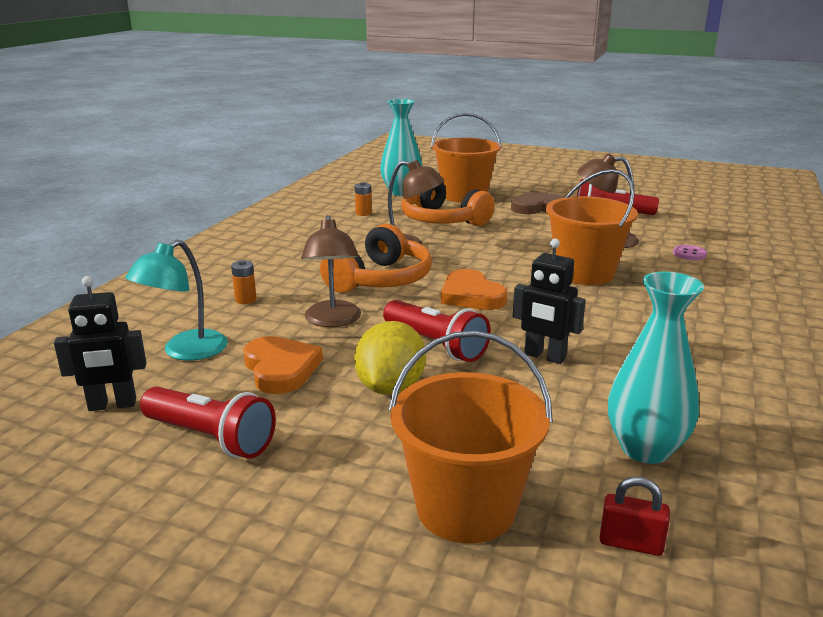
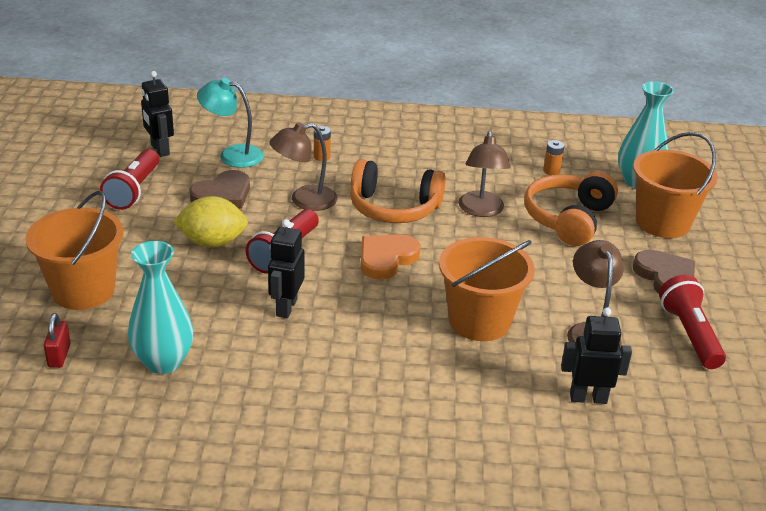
camera: 70 degrees right, 10 degrees up
(280, 369) = (223, 195): orange heart -> brown heart
(689, 254) = (588, 398): pink button -> black robot

